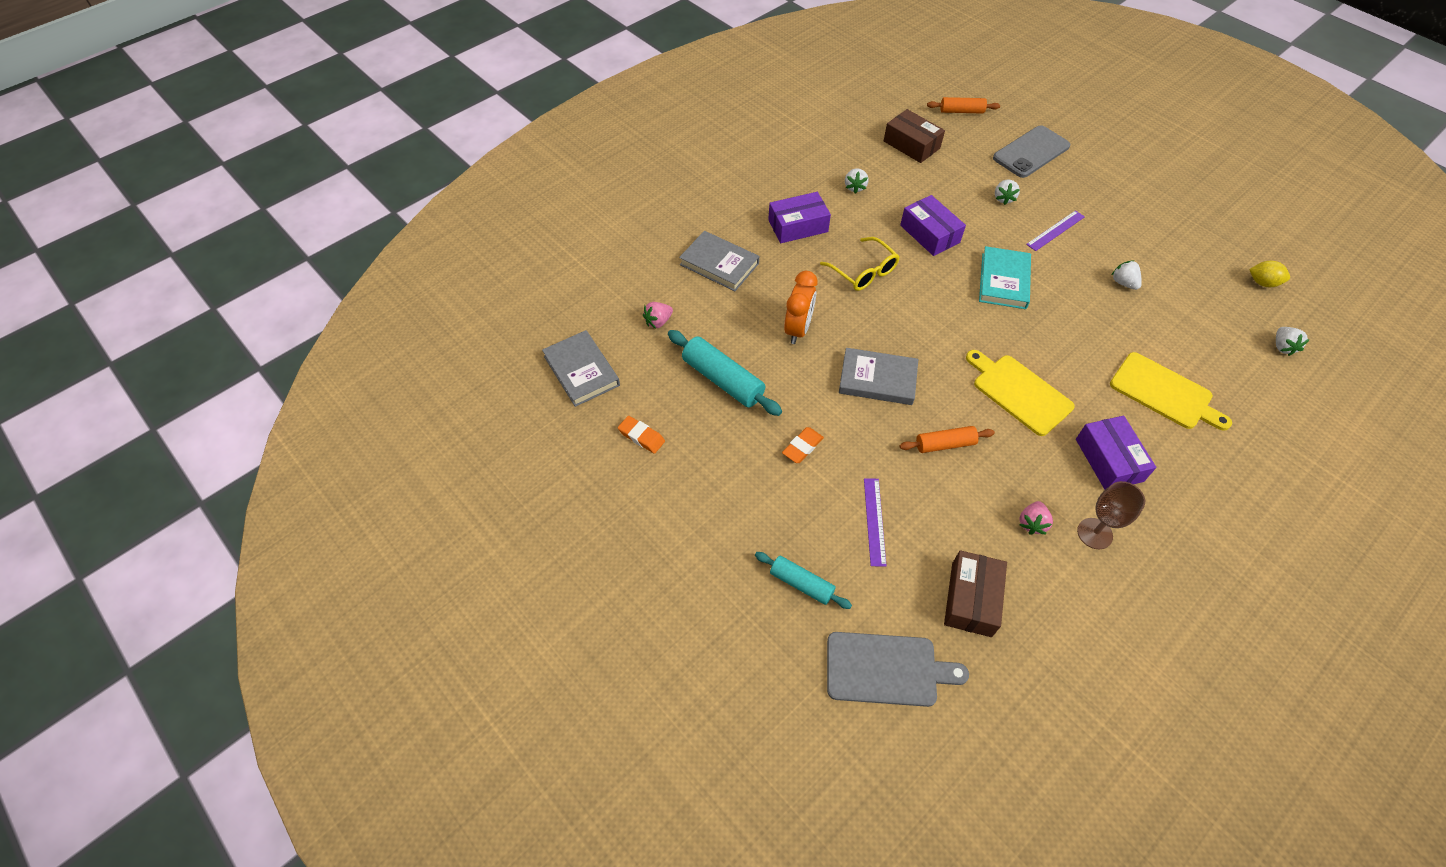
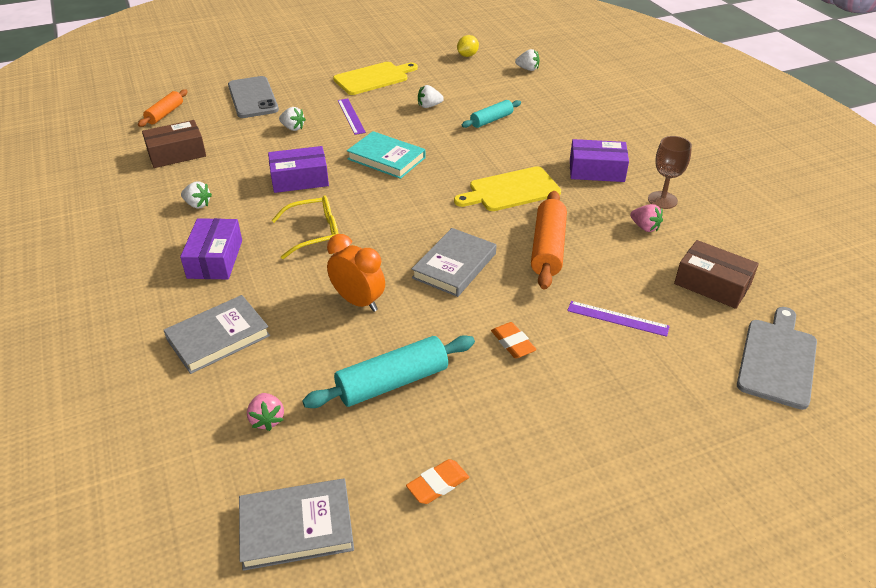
camera: 70 degrees left, 15 degrees down
(801, 583) = (677, 392): turquoise rolling pin -> turquoise rolling pin (491, 120)
(945, 444) = (547, 248): orange rolling pin -> orange rolling pin, size x1.60
(1164, 392) = (544, 126): yellow cutting board -> yellow cutting board (373, 78)

